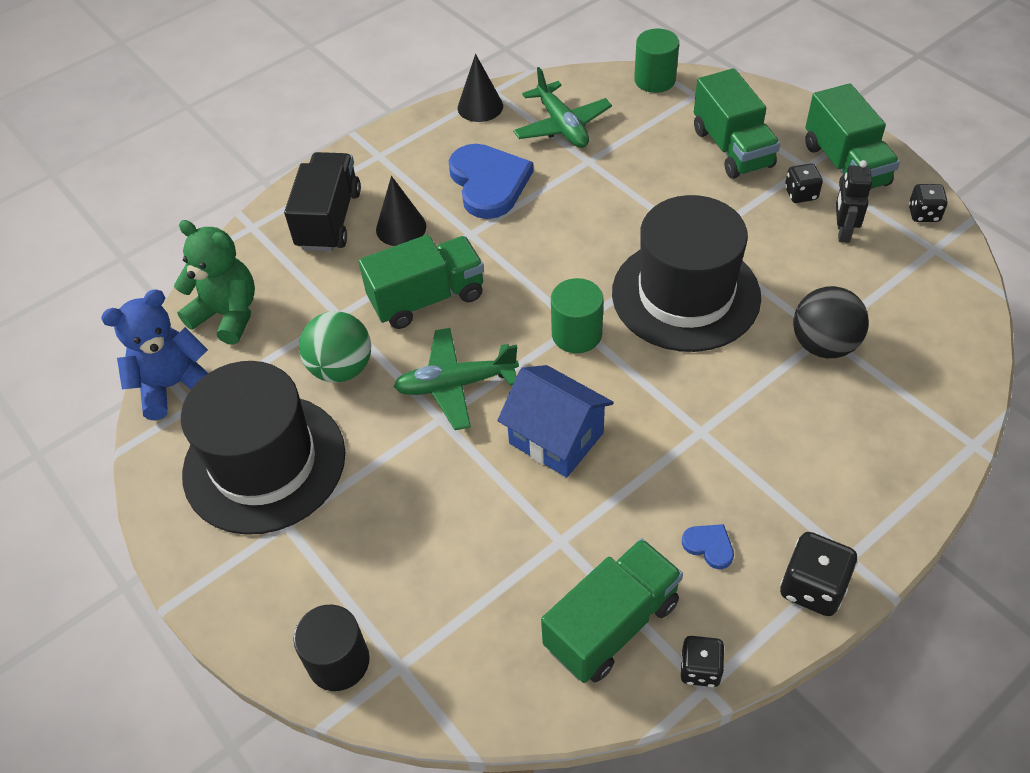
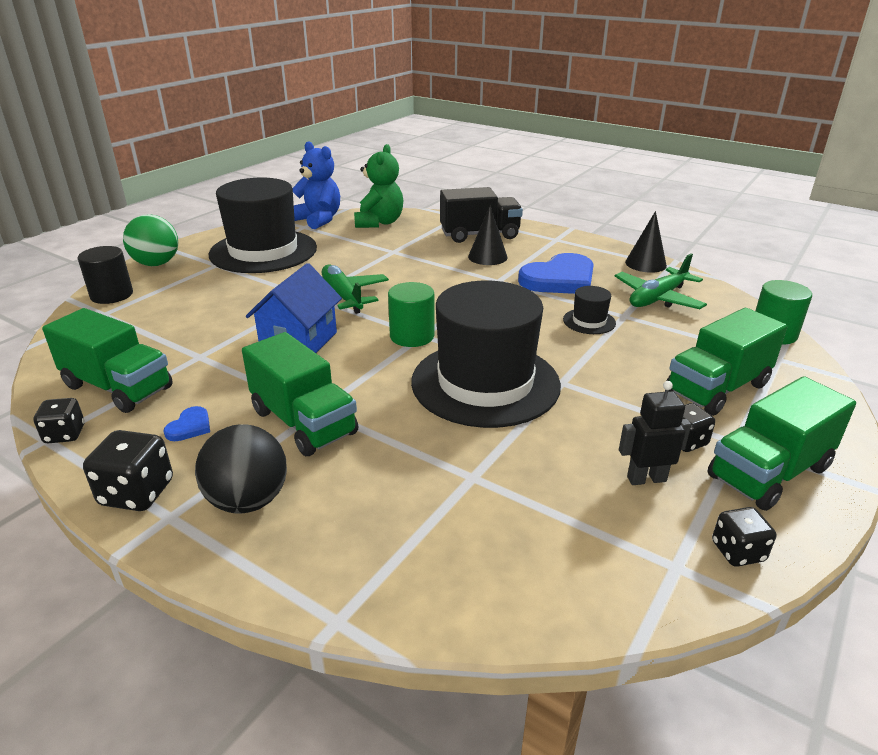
camera: 70 degrees right, 20 degrees down
(341, 368) = (346, 259): green ball -> green ball (156, 264)
(427, 298) = (422, 275): green truck -> green truck (304, 422)
(592, 189) = (589, 321): none -> black hat
(823, 345) = (457, 477): black ball -> black ball (248, 501)

